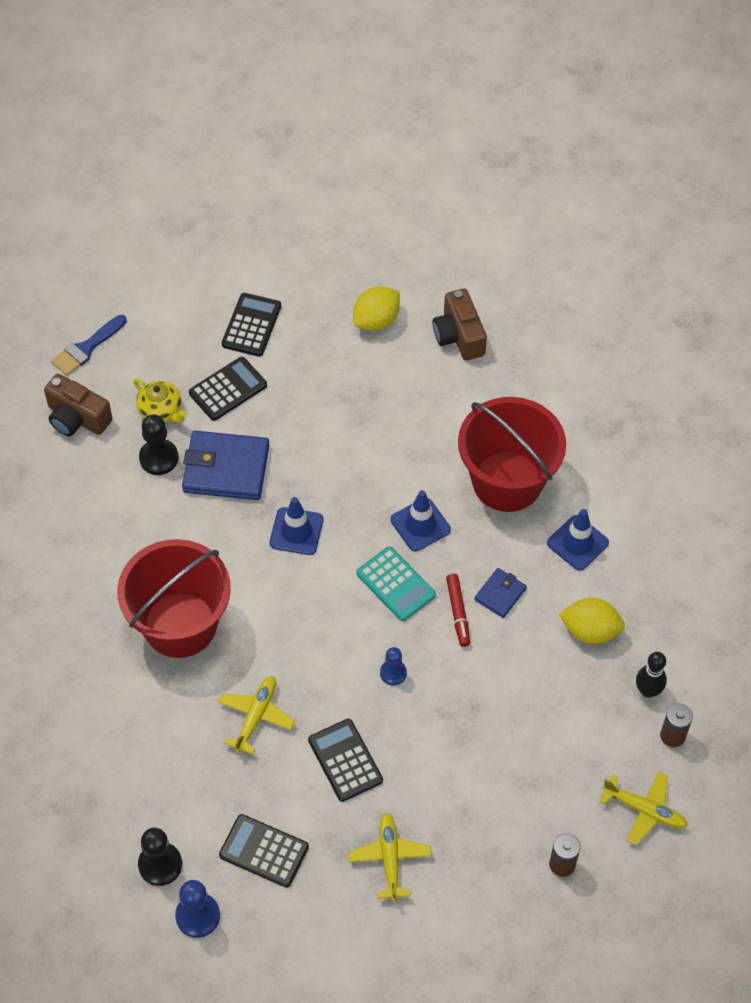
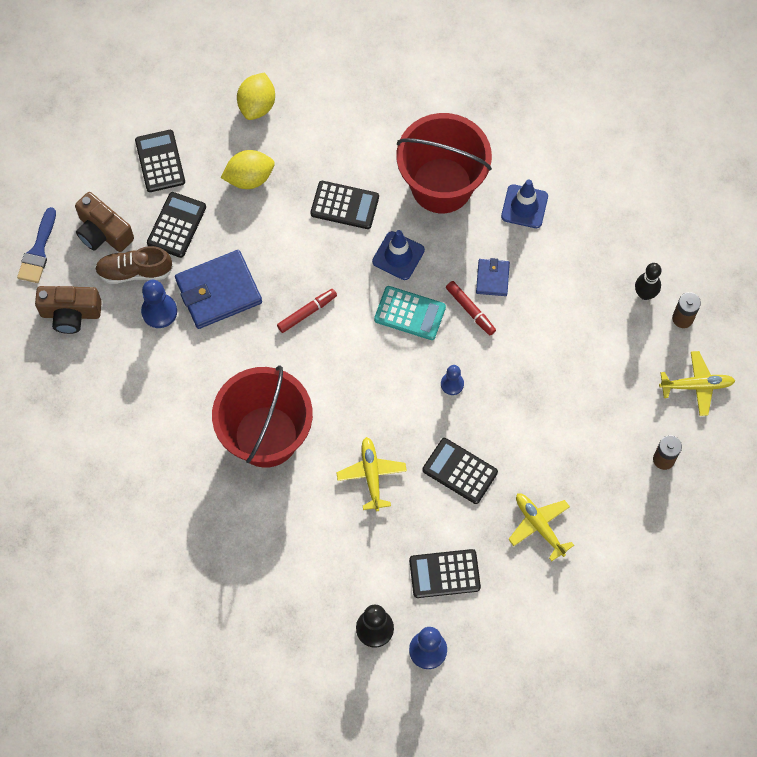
camera: 30 degrees left, 10 degrees up
(159, 458) = (159, 311): black pawn -> blue pawn
(161, 411) = (135, 271): yellow teapot -> brown shoe
(296, 531) = (307, 312): blue traffic cone -> red marker
(399, 452) = (344, 205): none -> black calculator
(459, 336) = (330, 85): brown camera -> brown camera (103, 232)
(590, 631) = (575, 270): yellow lemon -> yellow lemon (249, 178)

